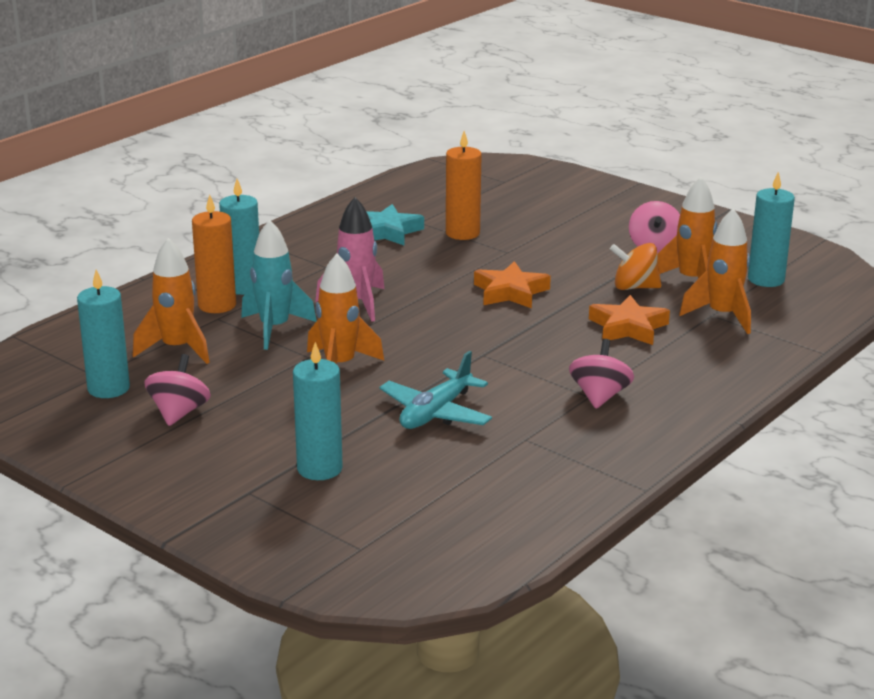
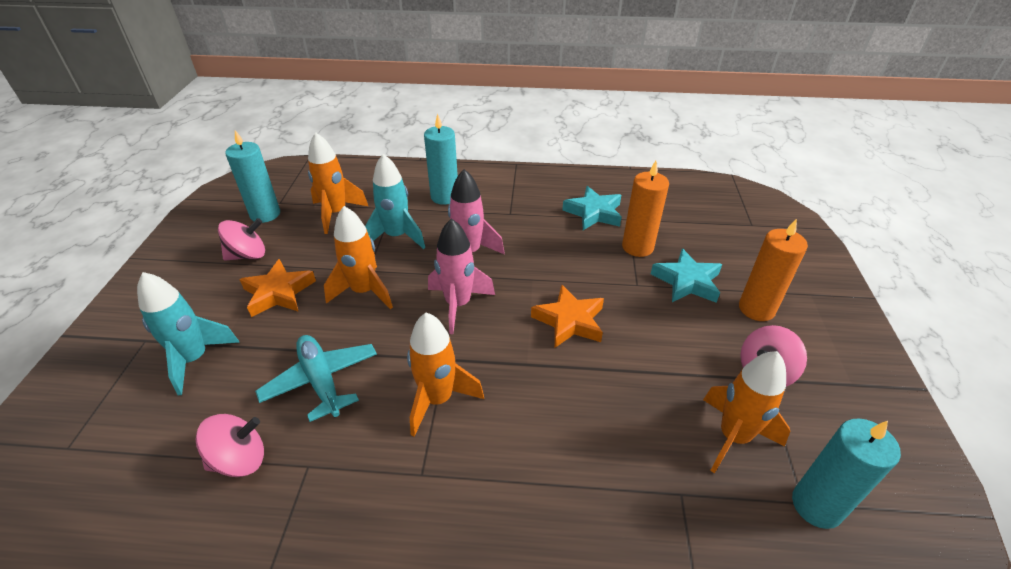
camera: 55 degrees right, 15 degrees up
(217, 305) = (409, 199): orange candle -> orange candle (756, 309)
(319, 468) = (195, 359): turquoise candle -> turquoise rocket
(423, 329) = (458, 305): none -> pink rocket
(436, 413) = (321, 381): turquoise plane -> turquoise plane turned 60 degrees clockwise
(532, 233) = (687, 281): none -> turquoise star
(599, 396) = (426, 483): pink spinning top -> pink spinning top (240, 459)
(628, 327) = (584, 435): orange star -> orange star (278, 293)
(634, 287) = (668, 398): orange spinning top -> none
(722, 316) = (688, 506): orange rocket -> orange rocket (438, 399)

